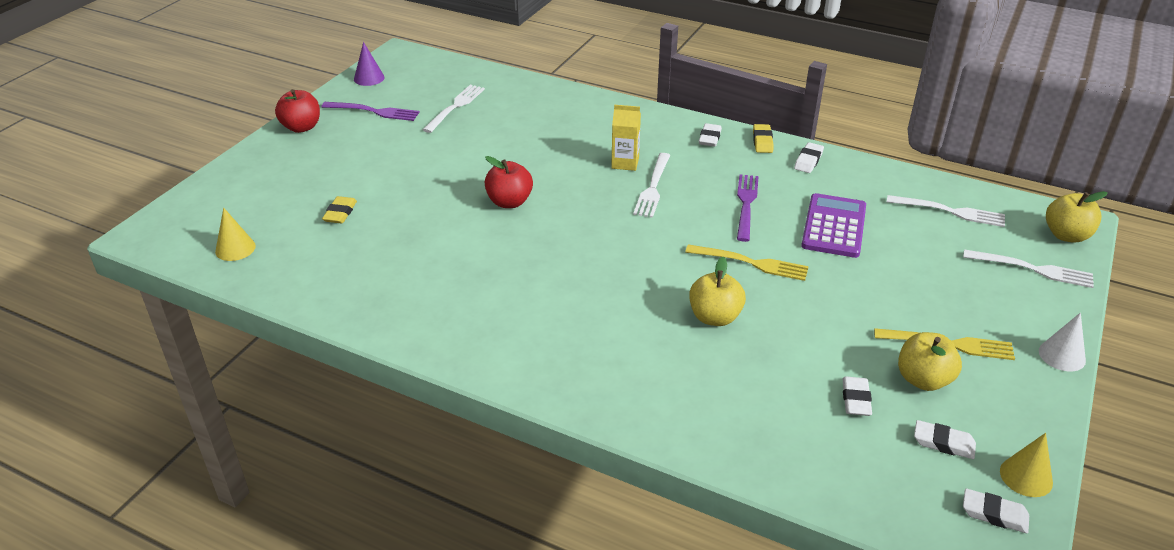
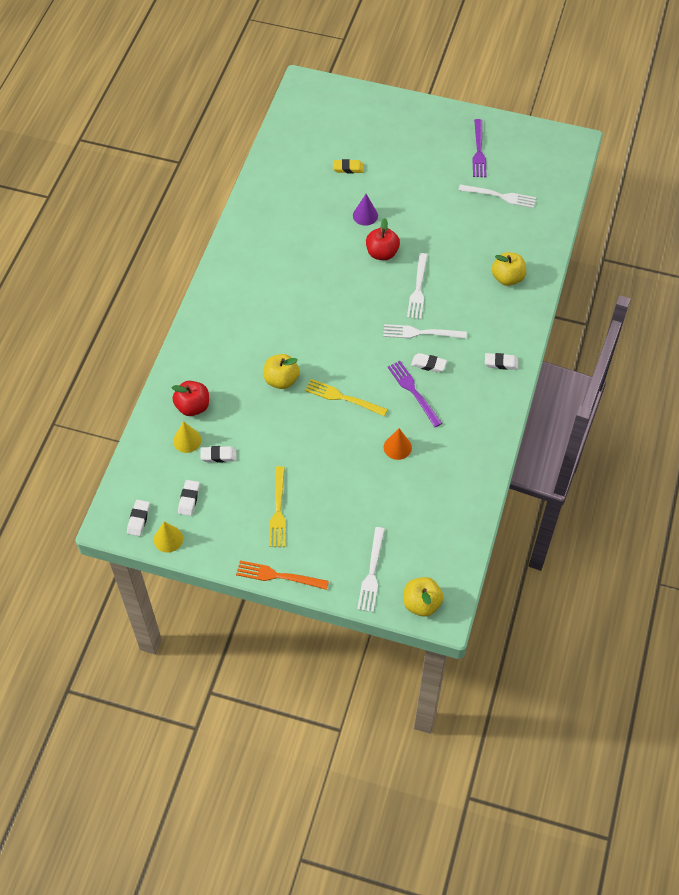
camera: 80 degrees right, 20 degrees up
(235, 248) = (300, 130): yellow cone -> yellow cone (187, 440)
(301, 127) = (445, 118): red apple -> red apple (193, 406)
(369, 78) = (527, 134): purple cone -> purple cone (365, 215)
(625, 163) = (449, 312): yellow carton -> none
(746, 204) = (413, 391): purple fork -> purple fork turned 120 degrees counterclockwise
(751, 263) = (342, 398): yellow fork -> yellow fork turned 105 degrees clockwise
(762, 141) = (506, 399): yellow eraser -> none
(808, 161) = (485, 431): white eraser -> white eraser (428, 364)
(834, 226) = (397, 447): purple calculator -> orange cone
(923, 379) = (241, 493): yellow apple -> yellow apple (507, 278)
(950, 211) = (436, 526): white fork -> white fork (418, 289)
(1062, 355) = (278, 576): white cone -> orange fork

